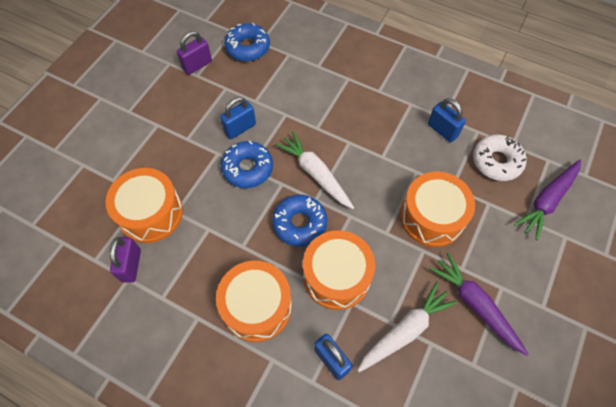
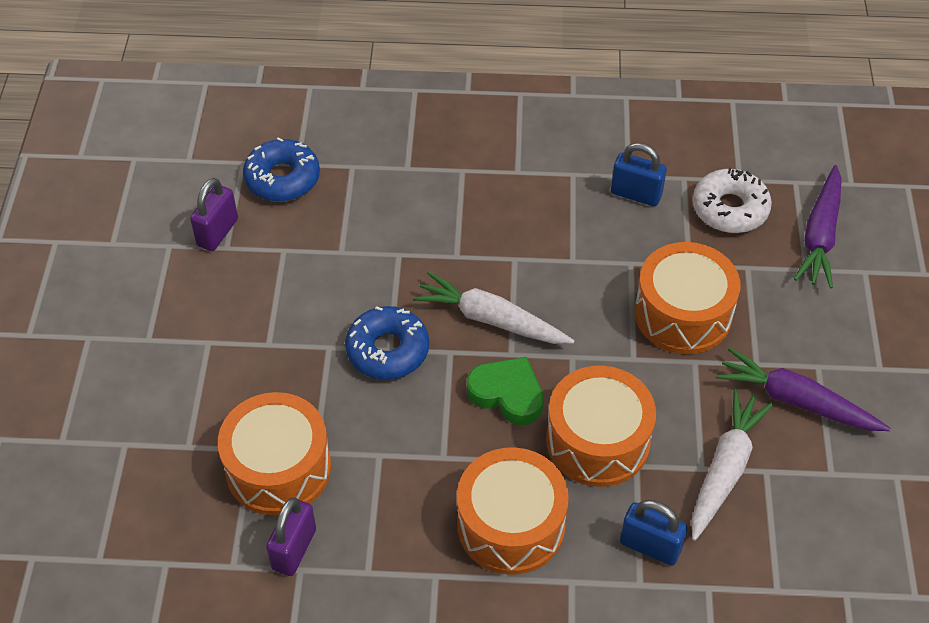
camera: 25 degrees left, 10 degrees down
(131, 265) = (294, 549): purple padlock -> purple padlock turned 45 degrees clockwise
(240, 128) = (342, 299): blue padlock -> none
(299, 223) = (507, 394): blue donut -> green heart

